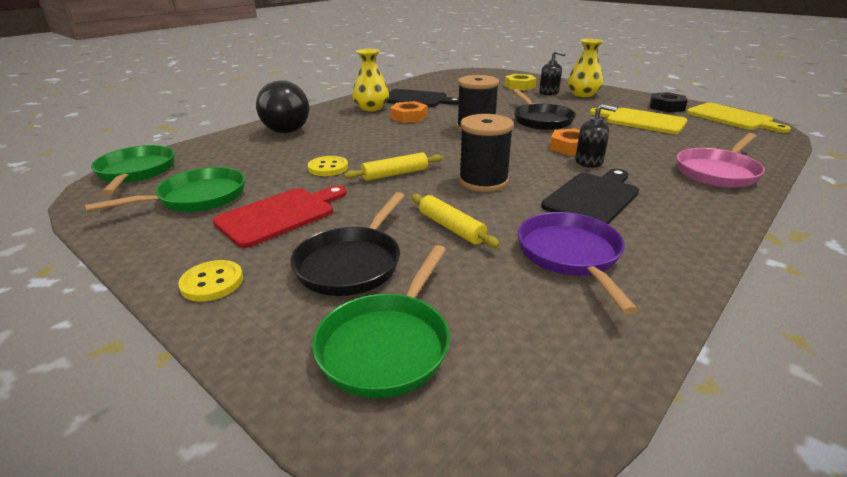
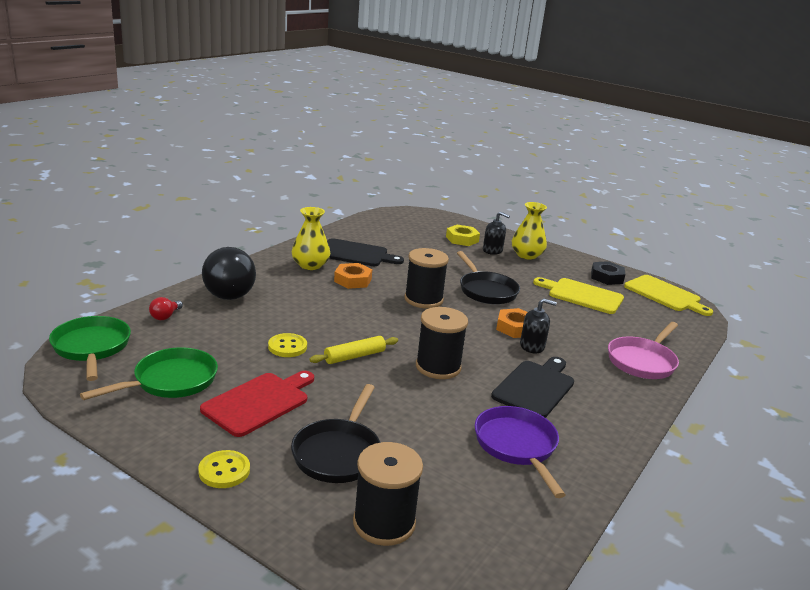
camera: 10 degrees left, 5 degrees down
(219, 147) = (165, 316): none -> red light bulb
(387, 344) = (384, 523): green pan -> black spool
(451, 228) = (416, 418): yellow rolling pin -> none

